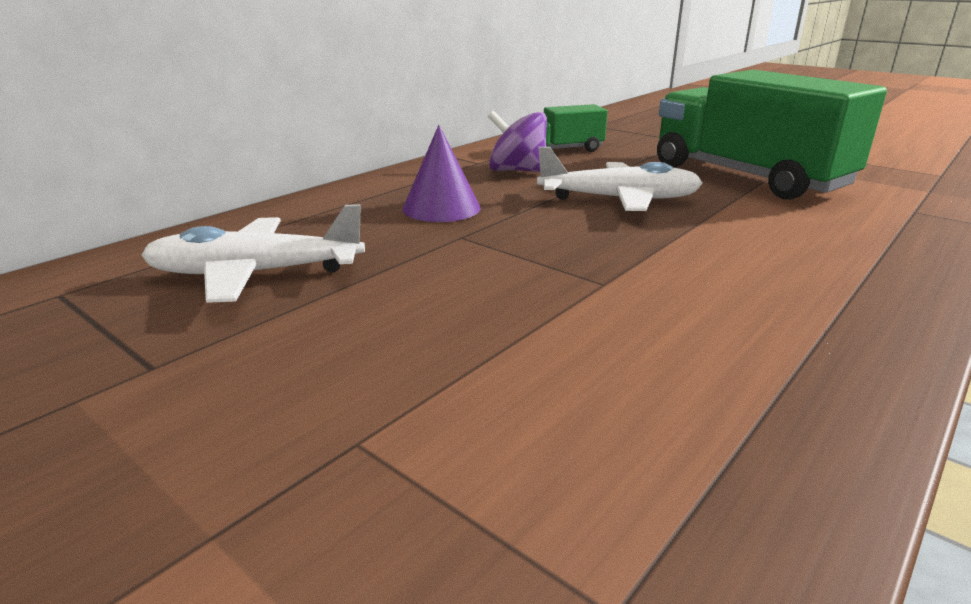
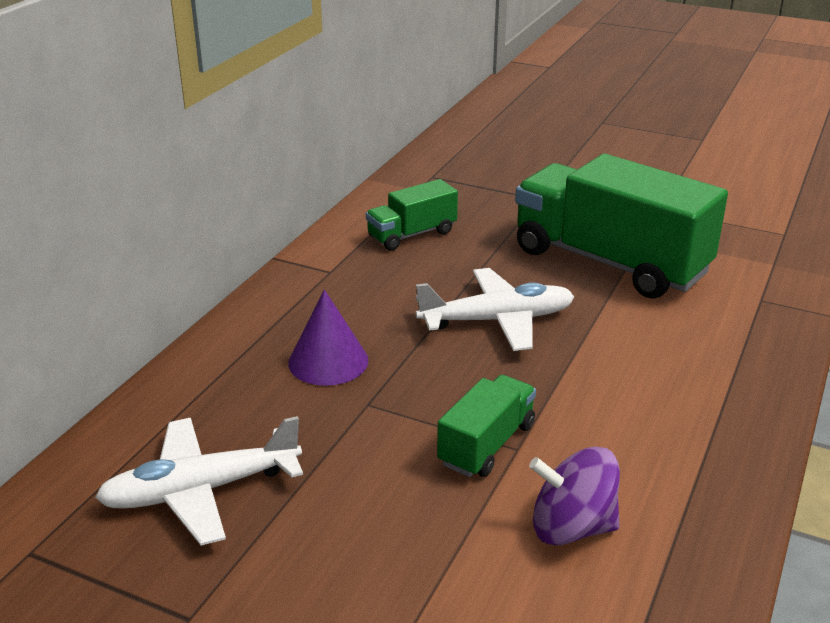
camera: 15 degrees left, 5 degrees up
(517, 171) = (378, 283): purple spinning top -> purple spinning top (571, 527)
(570, 276) = (487, 444): none -> green truck

